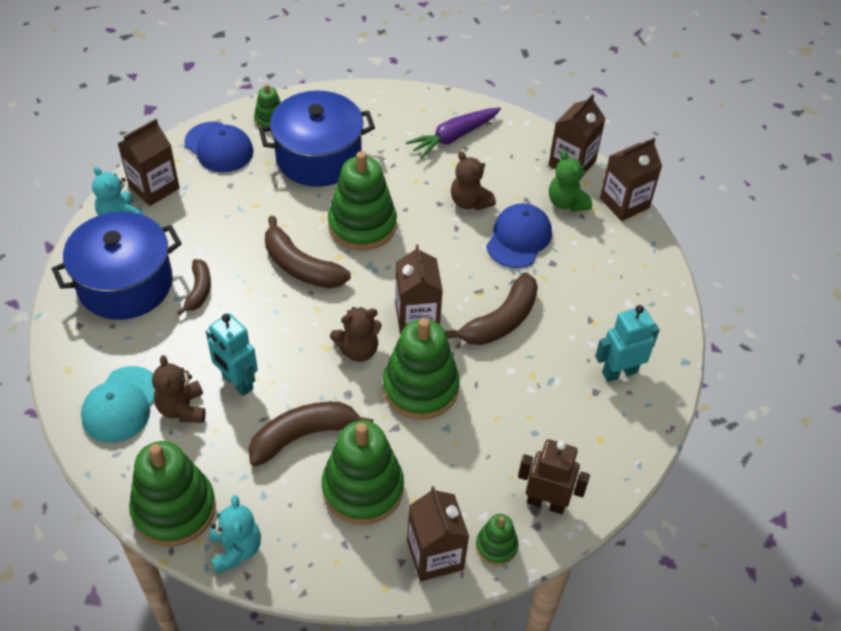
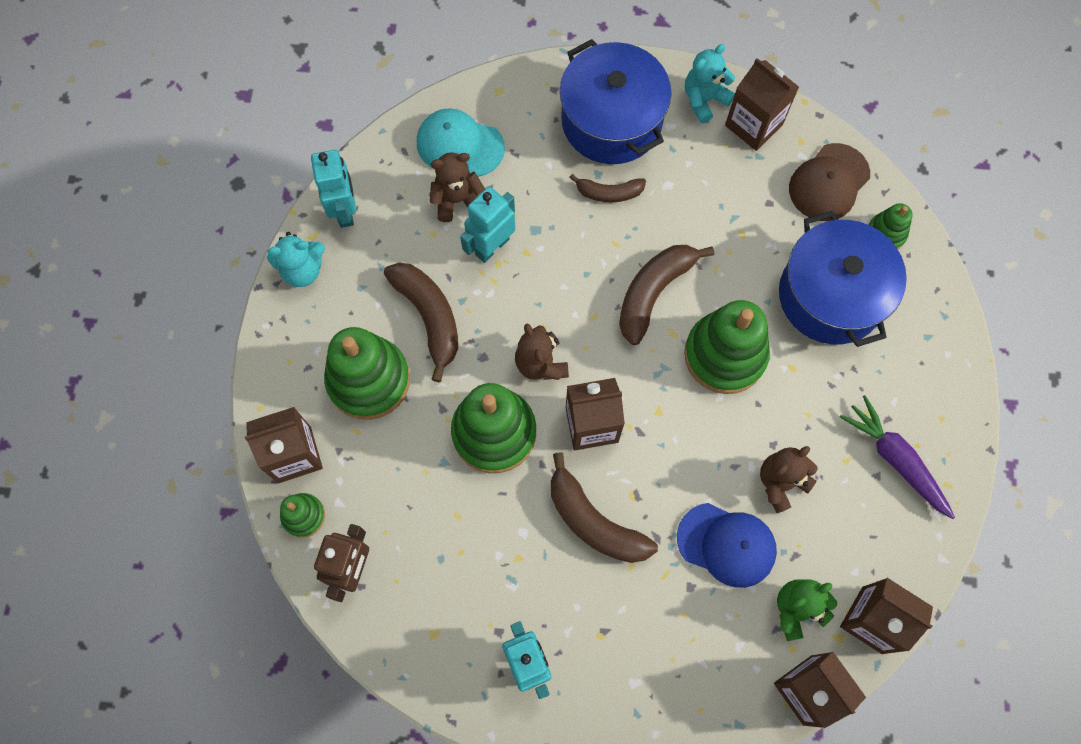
camera: 90 degrees right, 20 degrees up
(174, 509) = (345, 210): green stacking toy -> turquoise robot
(219, 147) = (829, 182): blue cap -> brown cap

